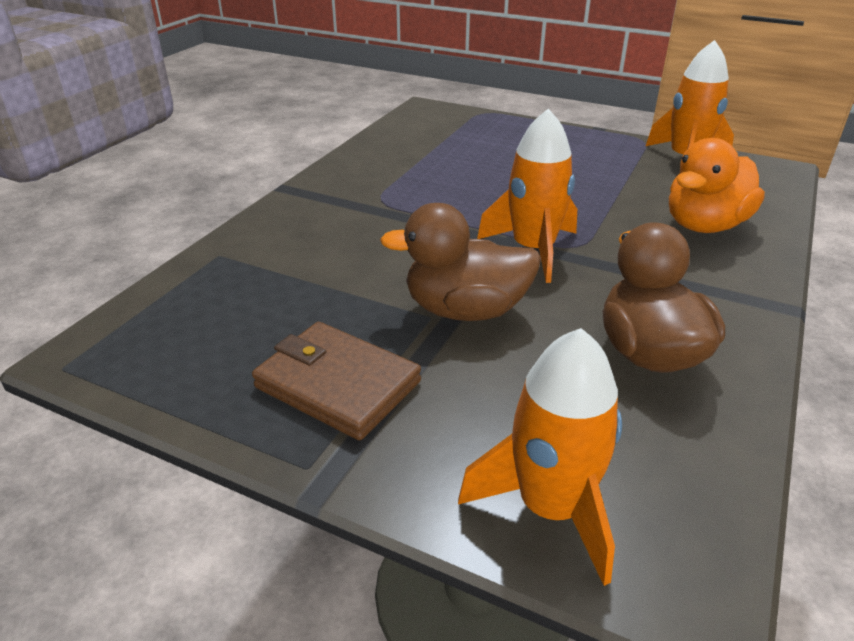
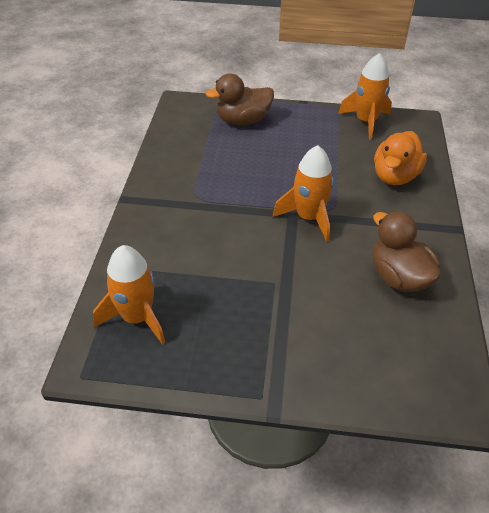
camera: 20 degrees left, 10 degrees up
(337, 385) = (248, 343): brown wallet -> none
(465, 310) = (292, 273): brown duck -> brown duck (243, 121)
(550, 508) = (388, 384): orange rocket -> orange rocket (137, 318)

